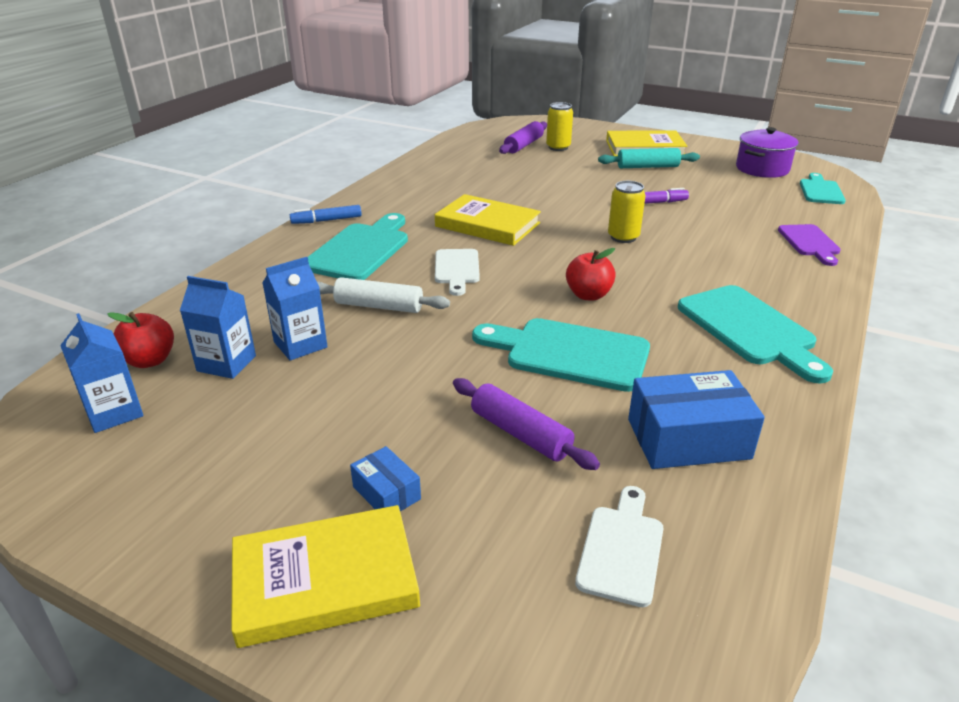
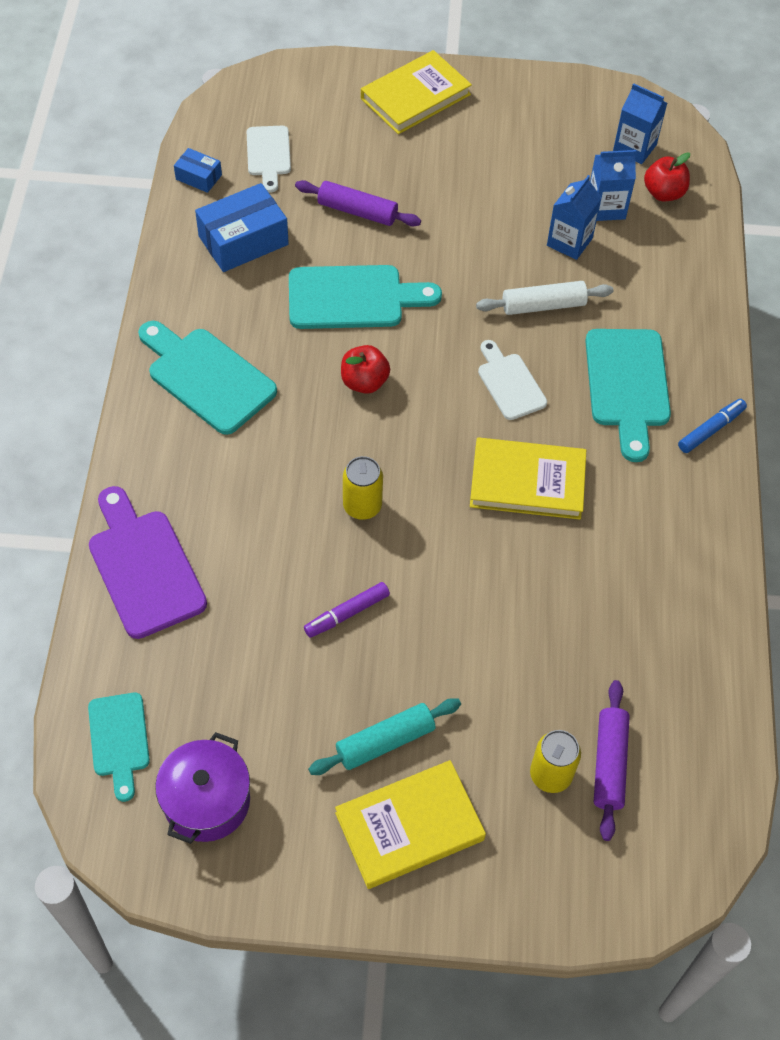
camera: 155 degrees right, 25 degrees up
(386, 493) = (416, 148): blue box -> blue box (198, 177)
(809, 243) = (144, 567): purple cutting board -> purple cutting board, size x1.64

